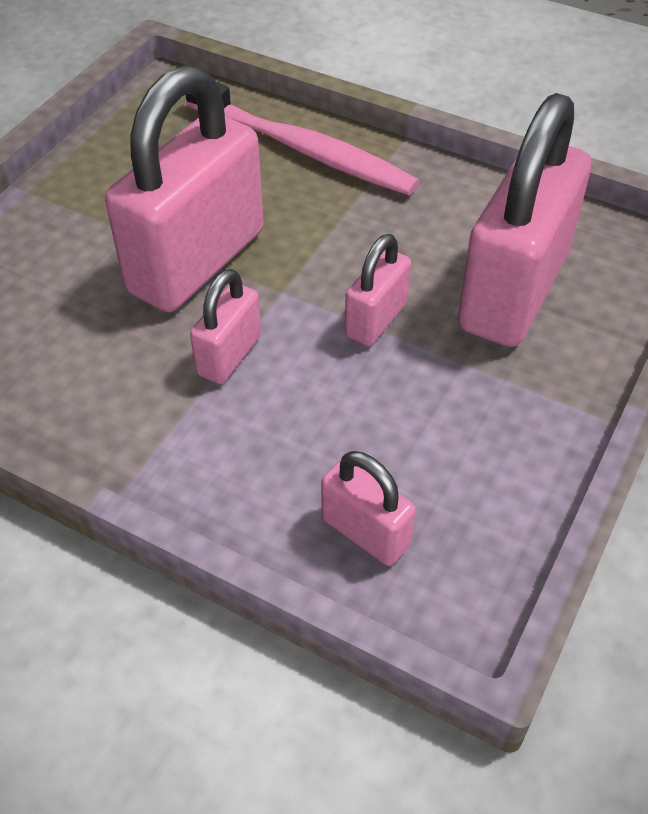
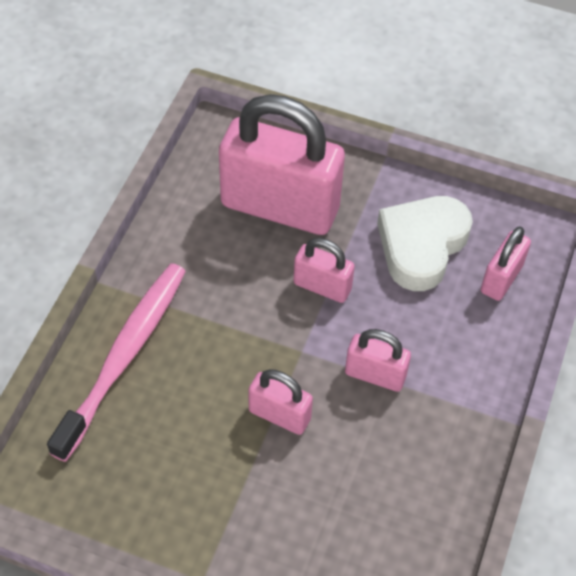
camera: 100 degrees left, 5 degrees up
(196, 262) = (279, 415): pink padlock -> pink padlock, size x0.47
(436, 439) = (421, 246): none -> white heart

